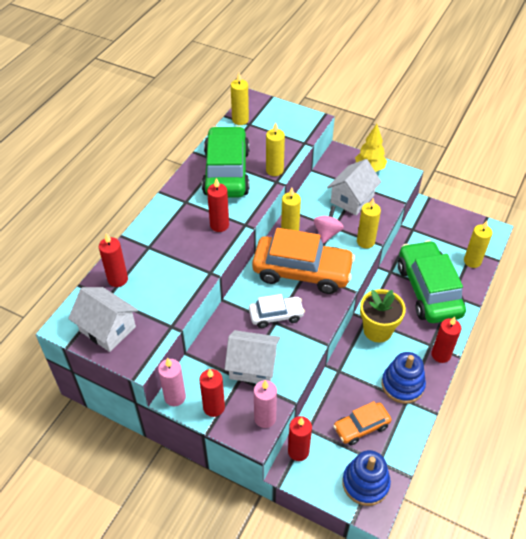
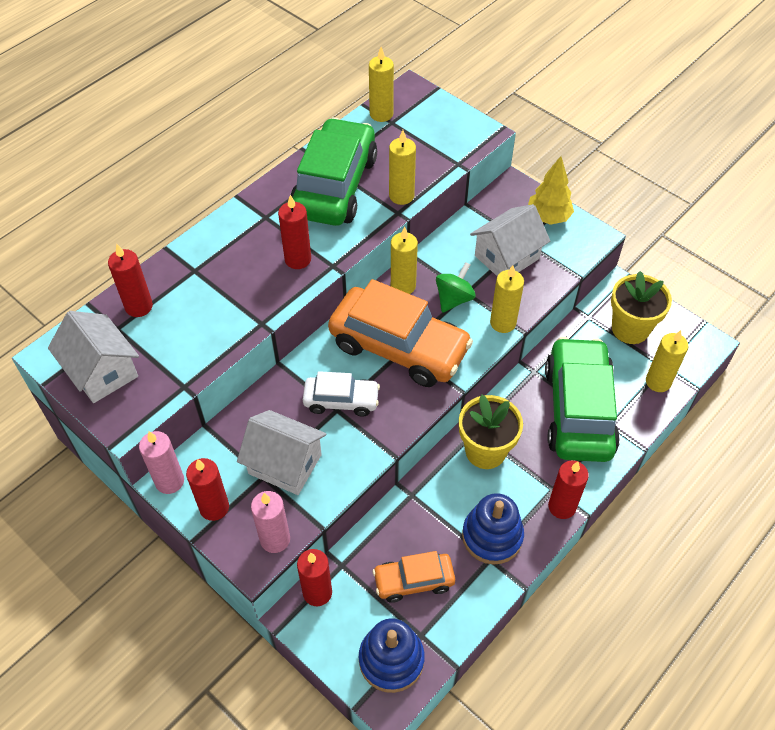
camera: 15 degrees right, 5 degrees up
(327, 233) = (454, 299): pink spinning top -> green spinning top
(442, 231) = (630, 329): none -> yellow flower pot

